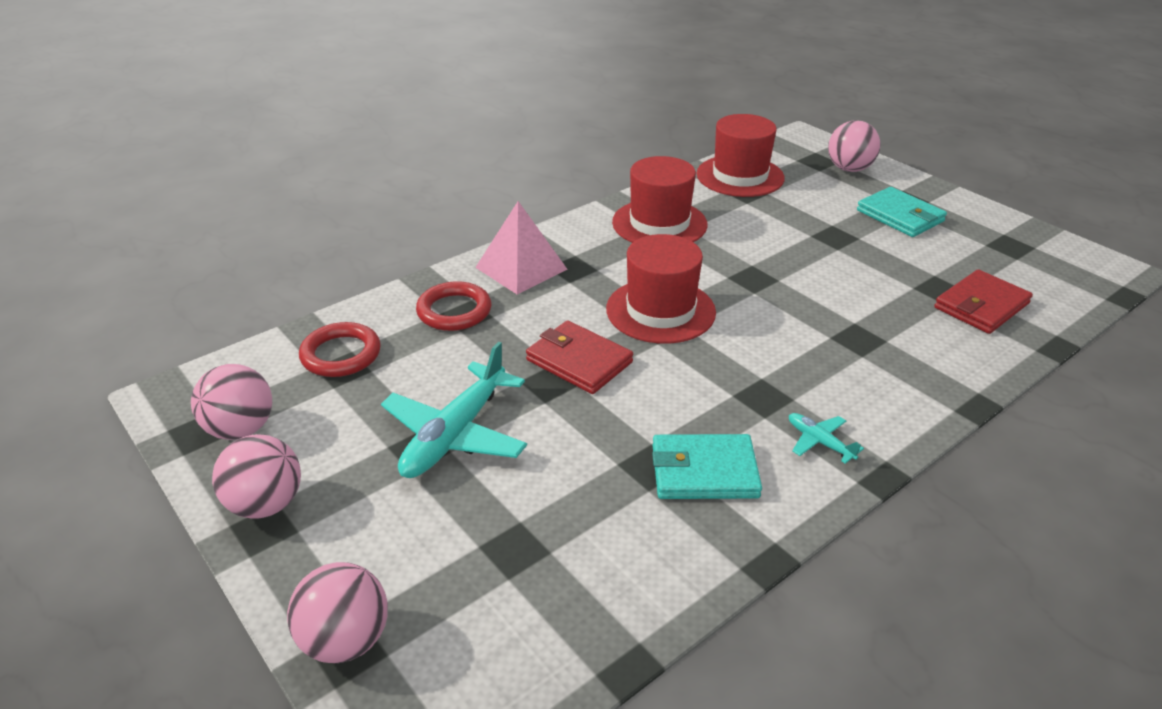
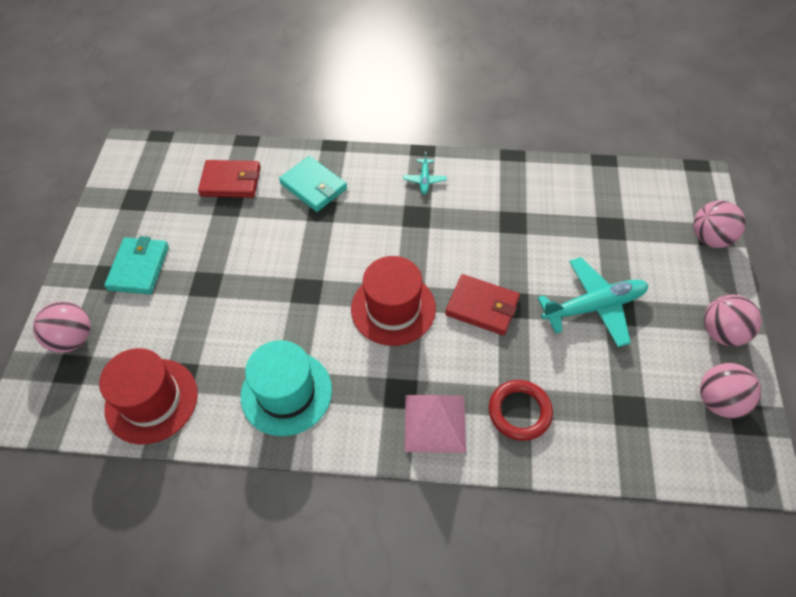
camera: 135 degrees left, 20 degrees up
(341, 354) = (624, 425): red ring -> none
(579, 361) = (482, 307): red wallet -> red wallet turned 60 degrees counterclockwise
(659, 223) = (286, 393): red hat -> turquoise hat
(704, 471) = (492, 203): turquoise wallet -> turquoise wallet (313, 186)

